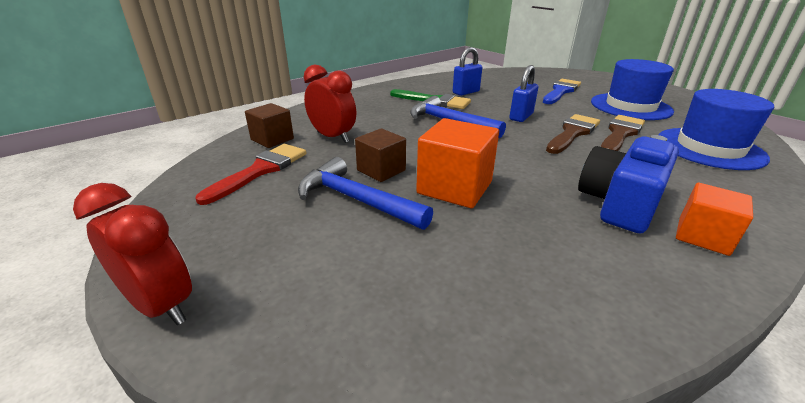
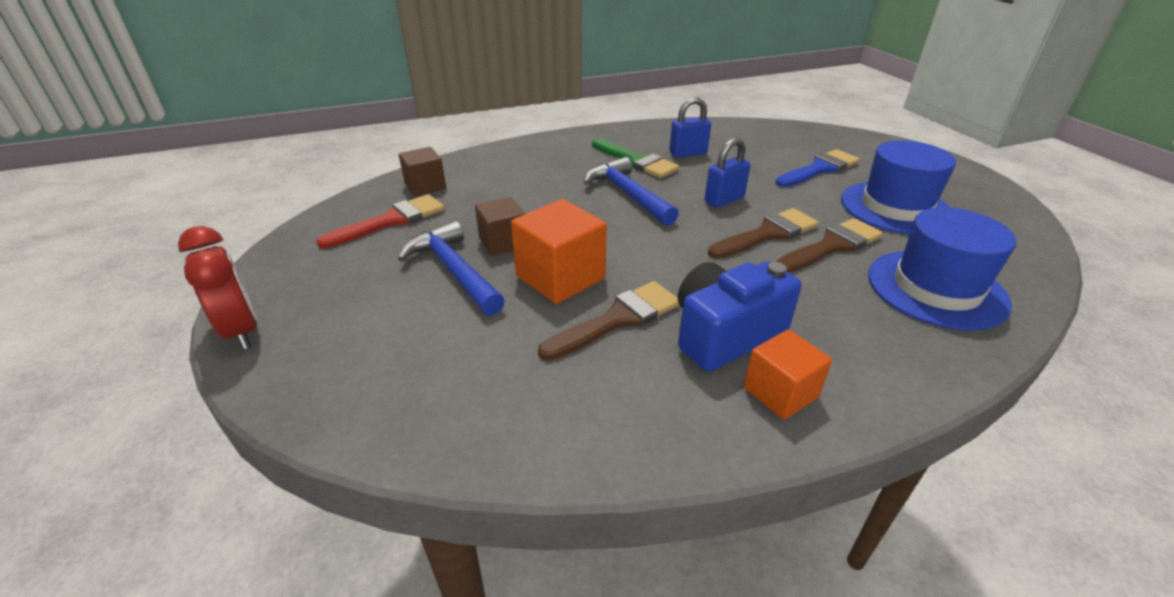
camera: 20 degrees right, 5 degrees up
(333, 137) = (485, 193): red clock -> none
(532, 210) = (617, 319): none -> brown brush

